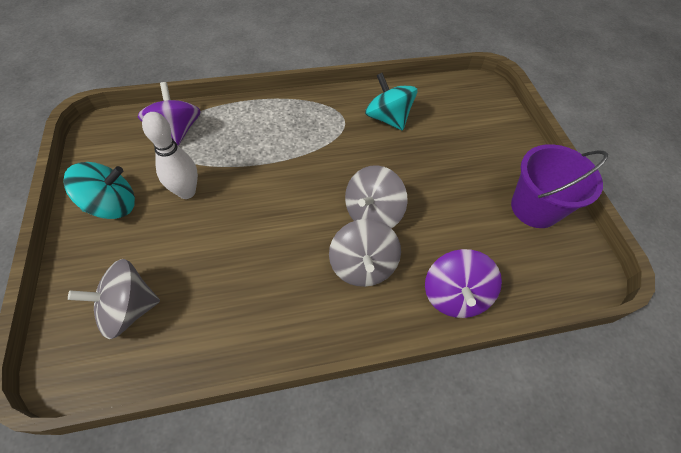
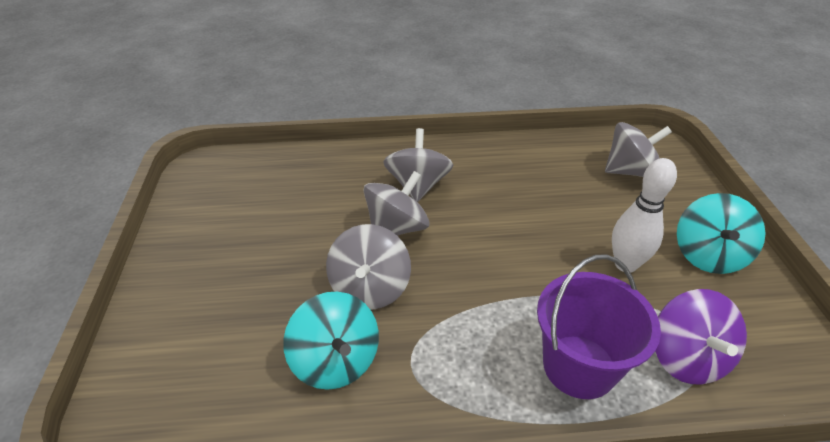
camera: 170 degrees left, 15 degrees down
(112, 205) = (708, 255): turquoise spinning top -> turquoise spinning top turned 60 degrees counterclockwise
(380, 161) = (370, 288): none -> grey spinning top
(454, 295) = (338, 162): purple spinning top -> none
(534, 208) = (204, 221): purple bucket -> purple bucket (579, 366)

